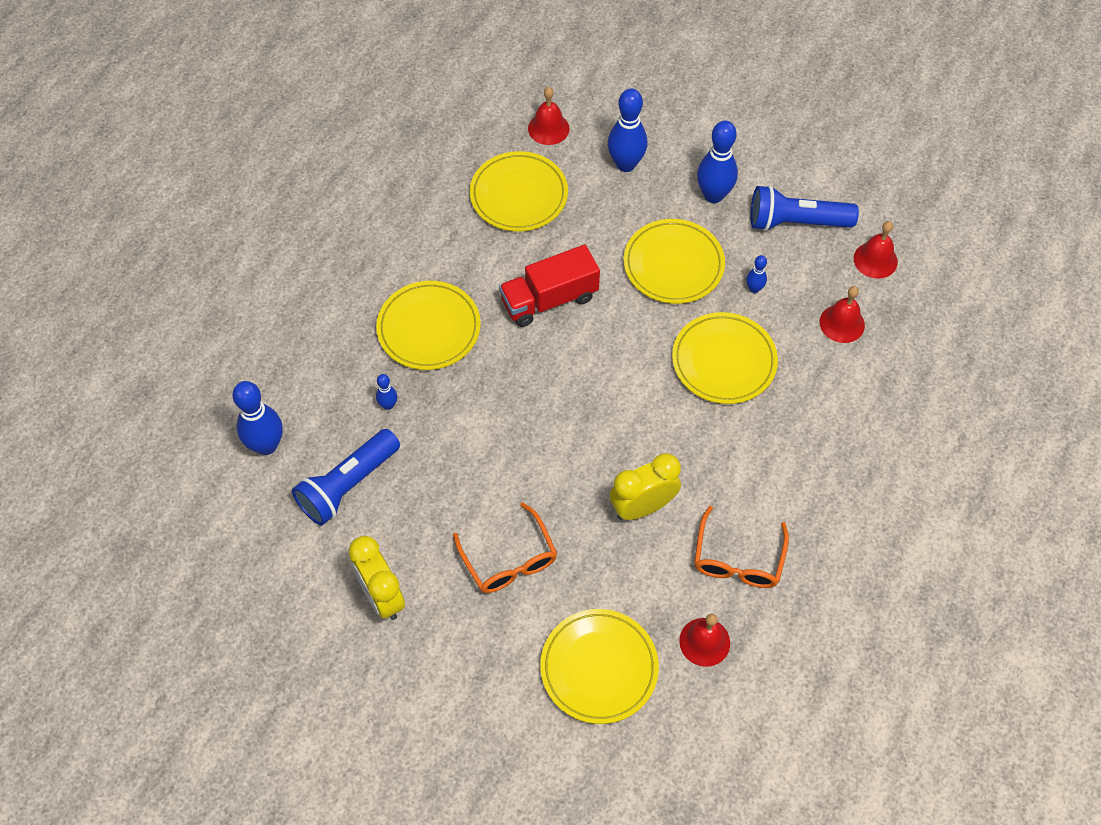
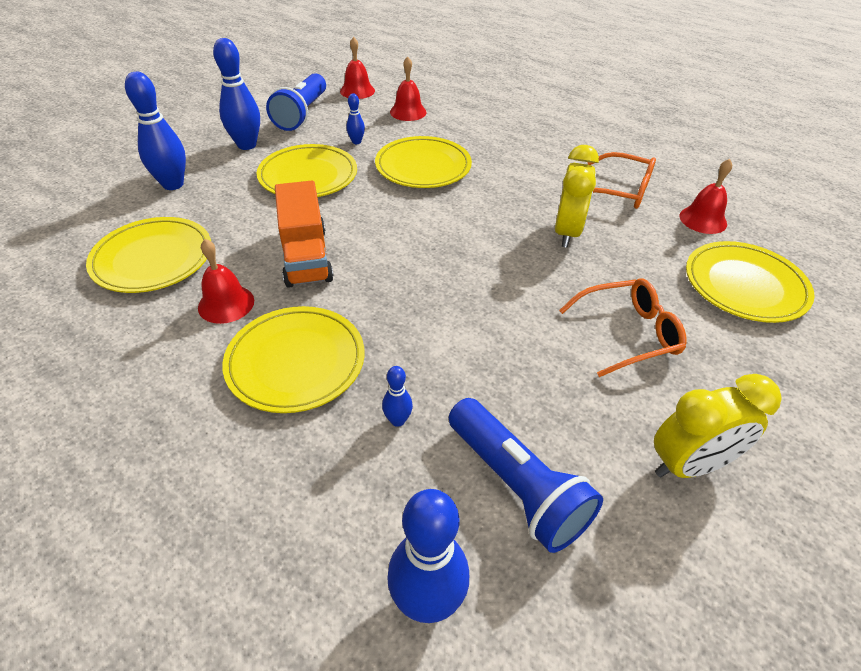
camera: 80 degrees left, 15 degrees down
(548, 128) = (82, 225): red bell -> red bell (226, 304)
(549, 299) = (306, 256): red truck -> orange truck
(642, 507) = (567, 233): yellow clock -> yellow clock turned 150 degrees counterclockwise

